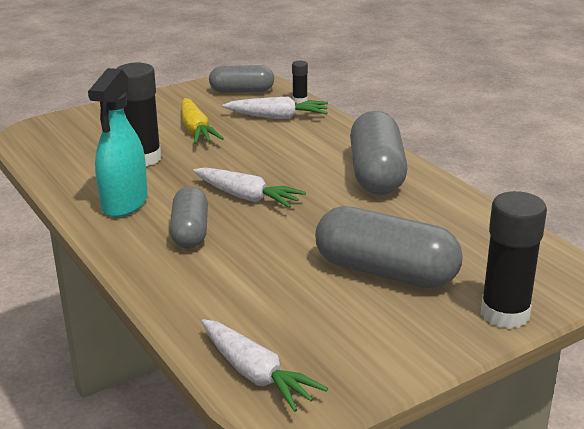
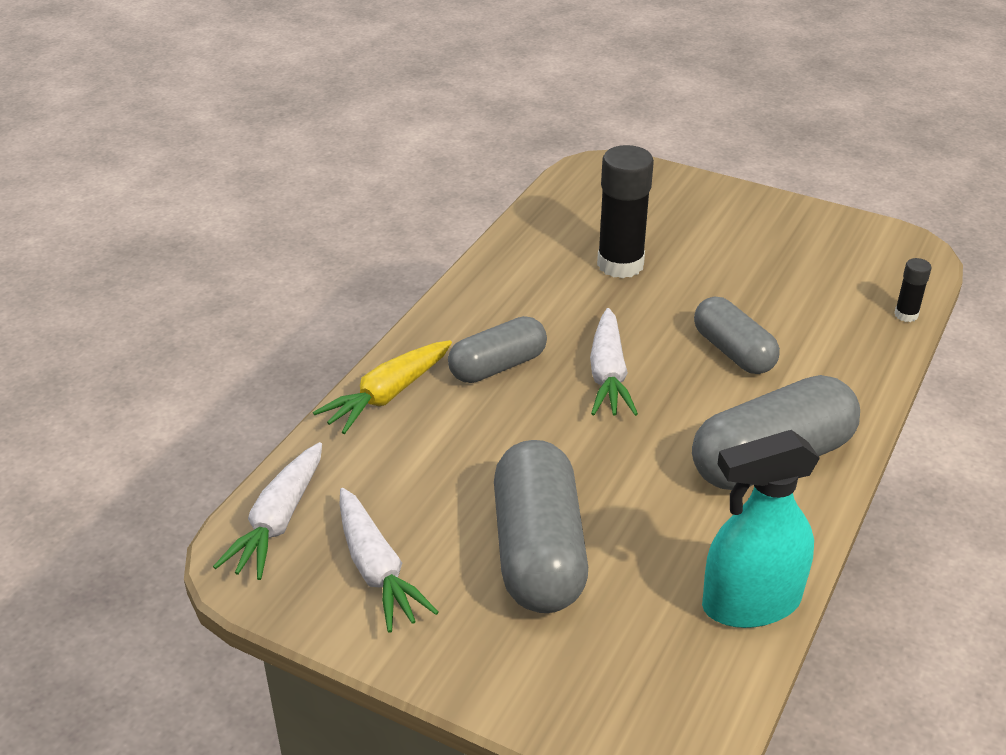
camera: 60 degrees right, 10 degrees up
(124, 203) = (515, 296): turquoise spray bottle -> turquoise spray bottle (750, 603)
(196, 130) = (726, 270): yellow carrot -> yellow carrot (387, 395)
(242, 91) = (872, 258): grey capsule -> grey capsule (733, 351)
(278, 117) = (835, 316): white carrot -> white carrot (377, 570)
(505, 314) = (526, 693): black glue stick -> none

